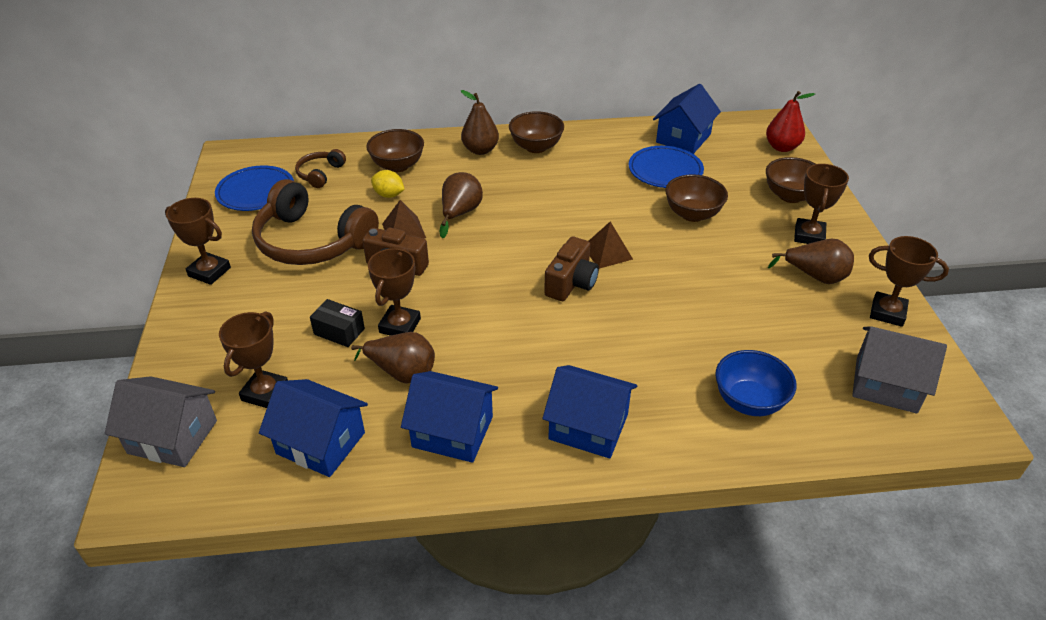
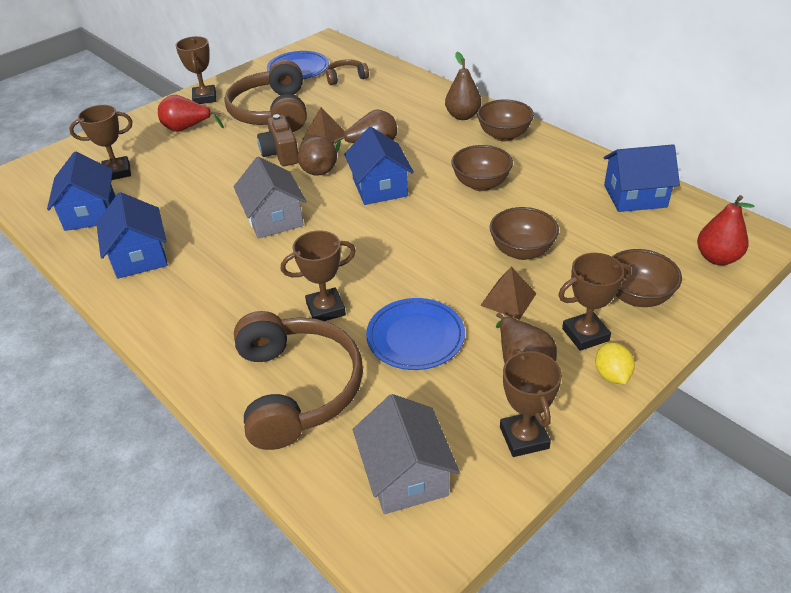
camera: 55 degrees right, 0 degrees up
(172, 437) = (58, 164): grey house -> grey house (274, 218)
(253, 308) = (187, 128): none -> red pear
(339, 331) = (195, 167): black box -> none
(389, 195) = (356, 111): yellow lemon -> yellow lemon (611, 375)
(397, 166) = (395, 97): brown bowl -> brown bowl (481, 184)
(400, 325) = (223, 185): brown trophy -> brown trophy (325, 309)
(402, 372) = (178, 209): brown pear -> brown pear (317, 168)
(571, 283) = (349, 232): brown camera -> none
(588, 427) = (193, 314): blue house -> blue house (380, 187)
(607, 252) = (408, 231): brown pyramid -> brown pyramid (508, 299)
(665, 170) = (567, 209): blue plate -> blue plate (415, 337)
(749, 401) = (297, 389): blue bowl -> brown headphones

